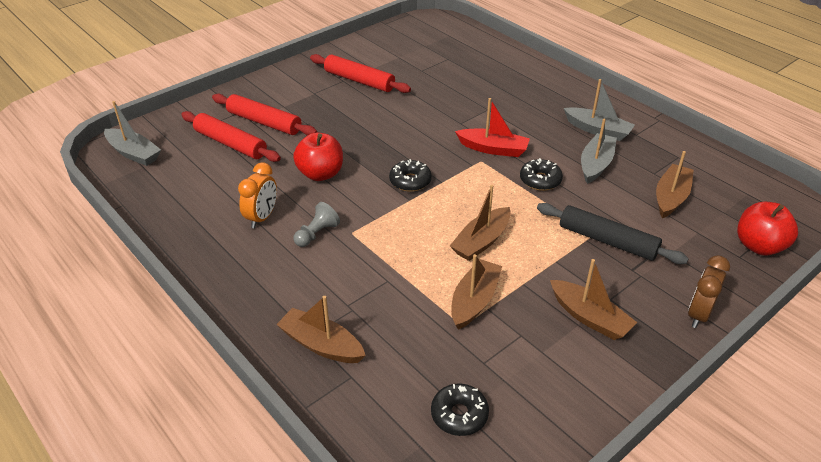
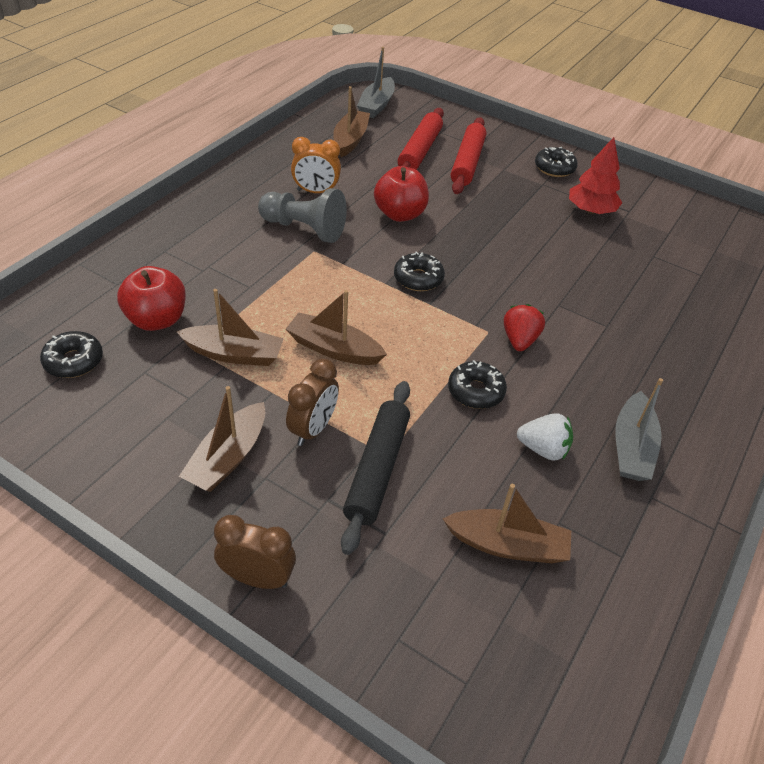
camera: 70 degrees right, 5 degrees up
(296, 82) = (554, 168): none -> black donut
(317, 234) = (304, 229): grey pawn -> grey pawn, size x1.67
(321, 344) = (154, 259): brown boat -> brown boat (350, 140)
(359, 81) = (591, 210): red rolling pin -> red tree
(493, 149) = (519, 340): red boat -> red strawberry
(566, 266) = (313, 429): none -> brown clock
(596, 164) = (543, 449): grey boat -> white strawberry
(759, 246) = (434, 670): red apple -> red apple (157, 320)

